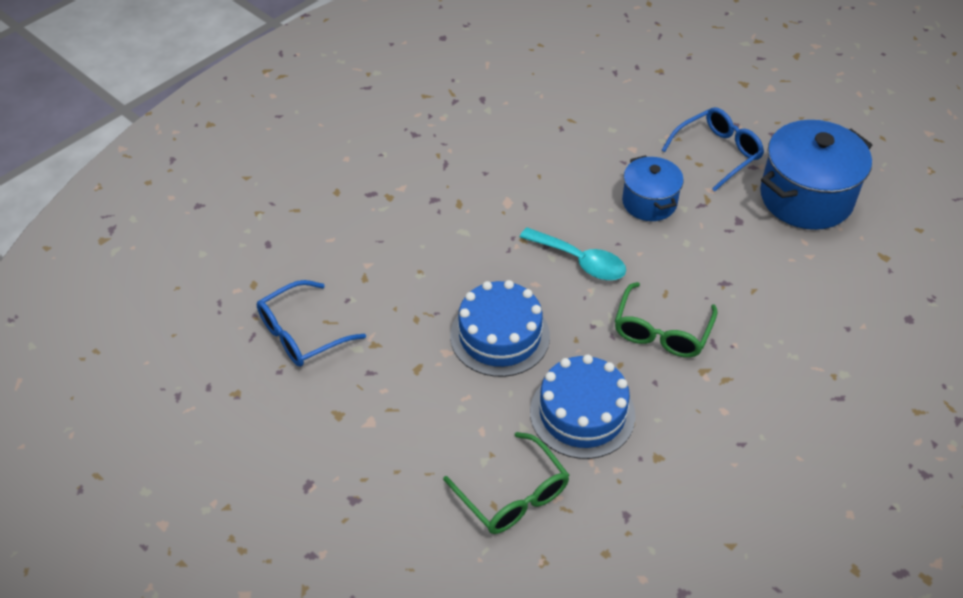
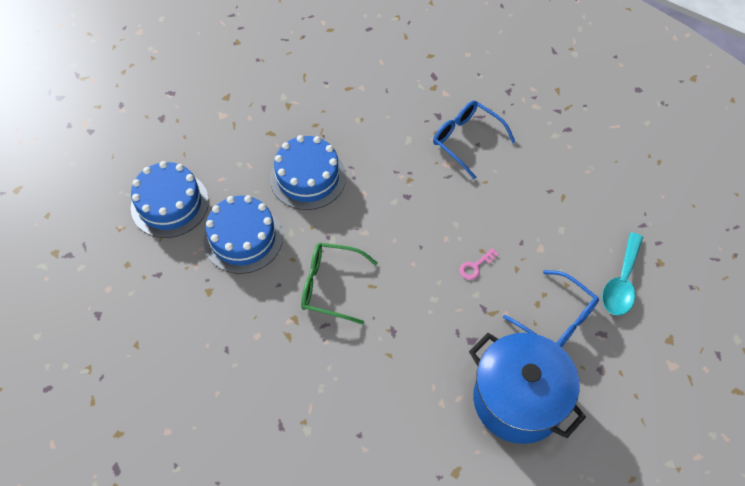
camera: 80 degrees right, 10 degrees up
(301, 334) = (291, 64): blue glasses -> blue glasses (466, 140)
(513, 495) = (170, 204): green glasses -> blue cake
(580, 261) = (394, 221): turquoise spoon -> turquoise spoon (621, 282)
(649, 202) = (475, 266): blue pot -> pink key

